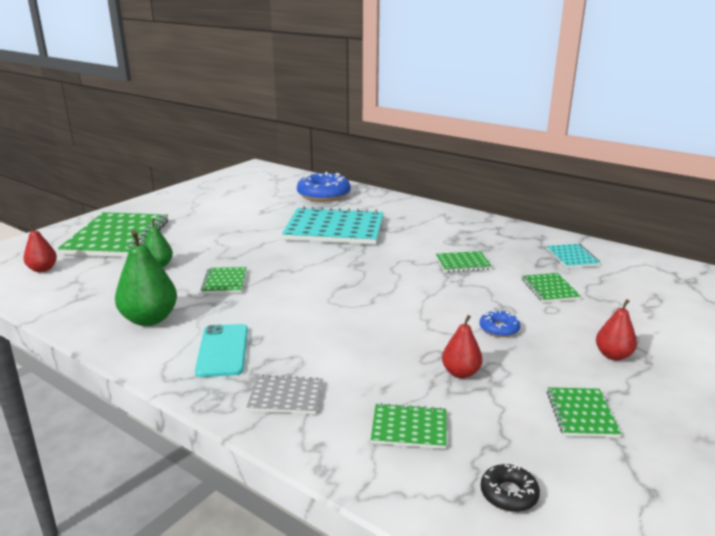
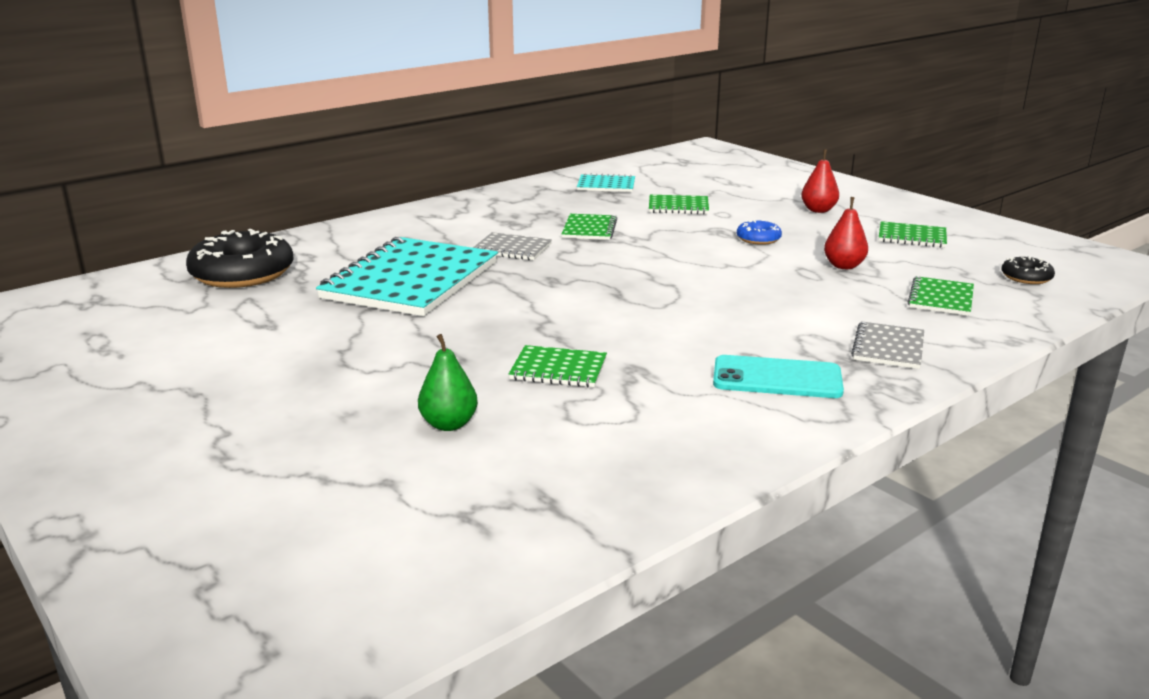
camera: 75 degrees left, 0 degrees up
(43, 269) = (368, 562): red pear -> none
(117, 237) = (254, 473): green notebook -> none
(149, 319) = (666, 431): green pear -> none
(323, 195) = (242, 273): blue donut -> black donut
(404, 246) = (512, 249): none -> grey notebook

